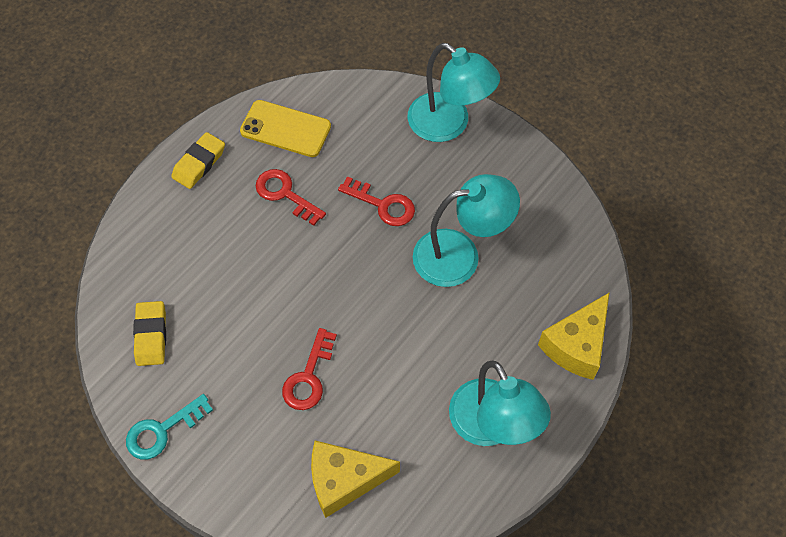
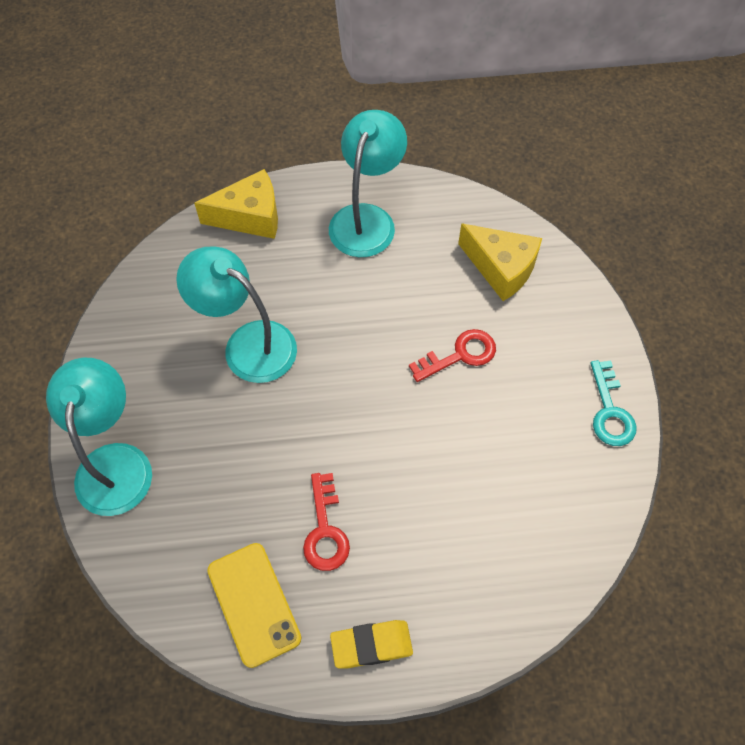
camera: 135 degrees left, 0 degrees up
(151, 335) = (560, 499): yellow eraser -> none
(162, 430) = (610, 411): turquoise key -> turquoise key turned 75 degrees clockwise
(382, 204) = (256, 440): red key -> none

